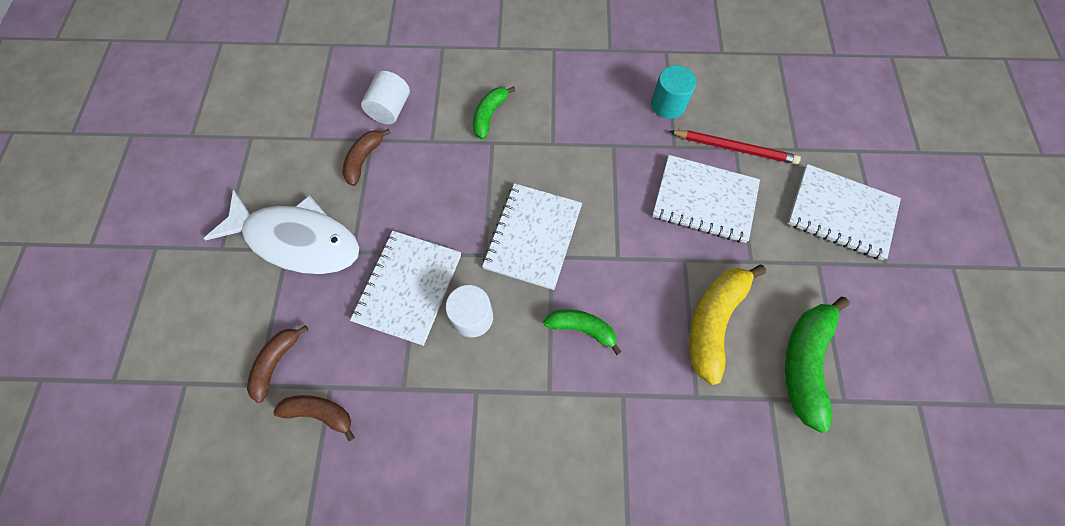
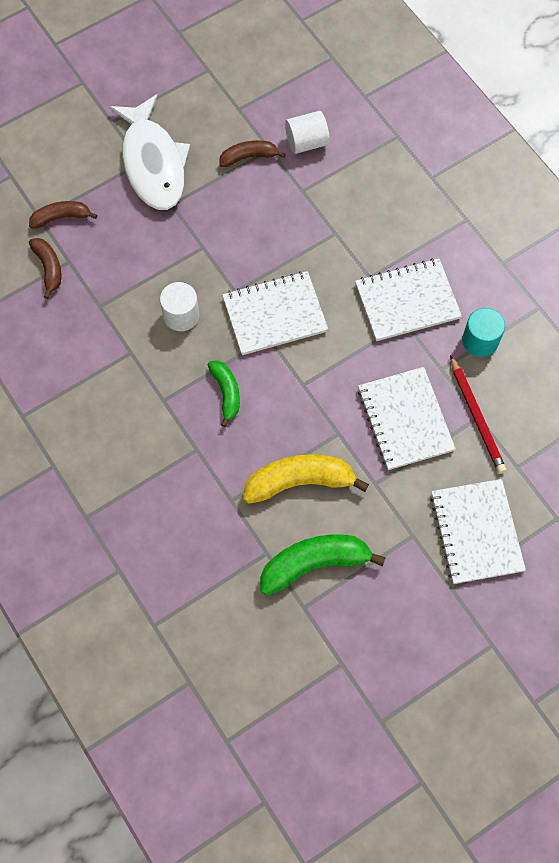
camera: 55 degrees right, 0 degrees up
(408, 288) = (172, 259): white notebook -> white notebook (407, 301)
(489, 115) = (358, 214): green banana -> none

